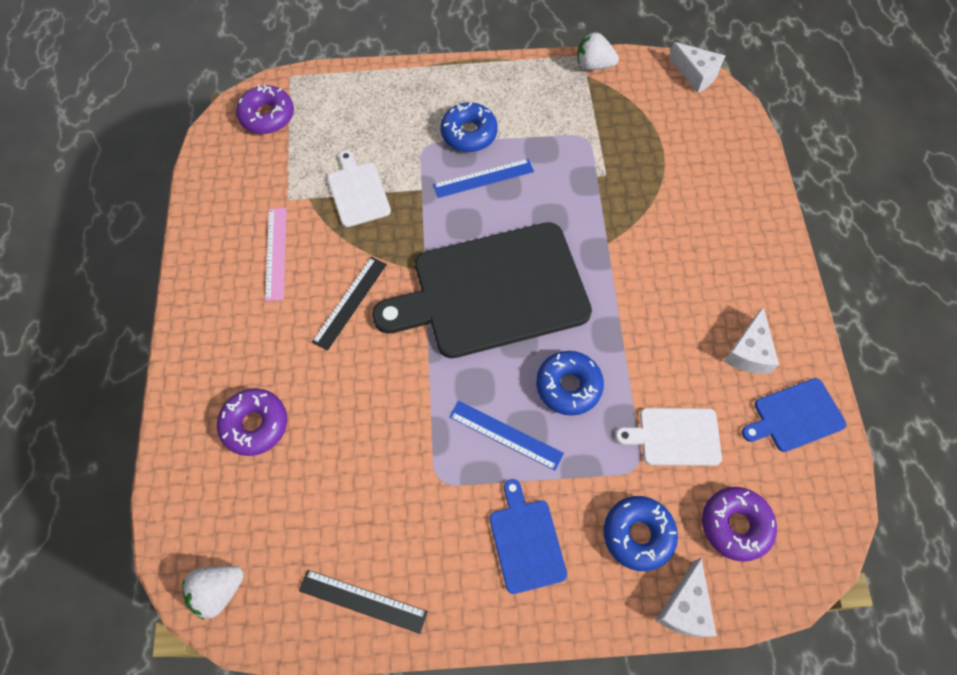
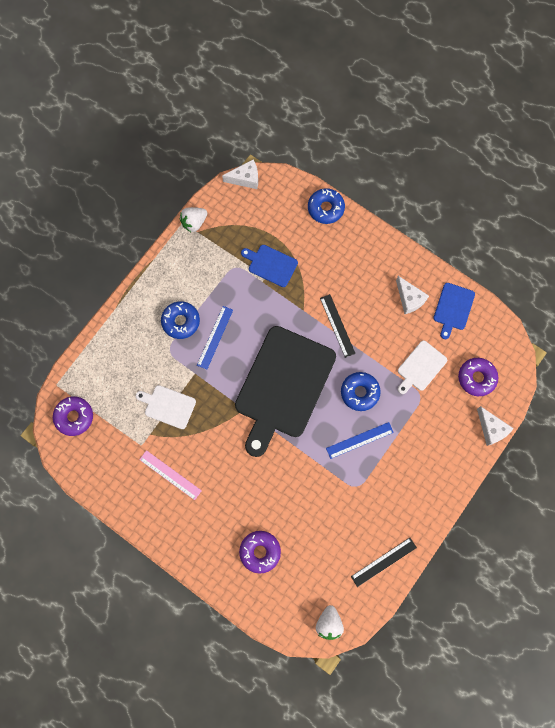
camera: 50 degrees left, 10 degrees up
(350, 302) = (231, 459): black ruler -> black ruler (337, 325)
(526, 541) = (414, 471): blue cutting board -> blue cutting board (271, 265)
(638, 534) = (448, 421): blue donut -> blue donut (325, 208)

